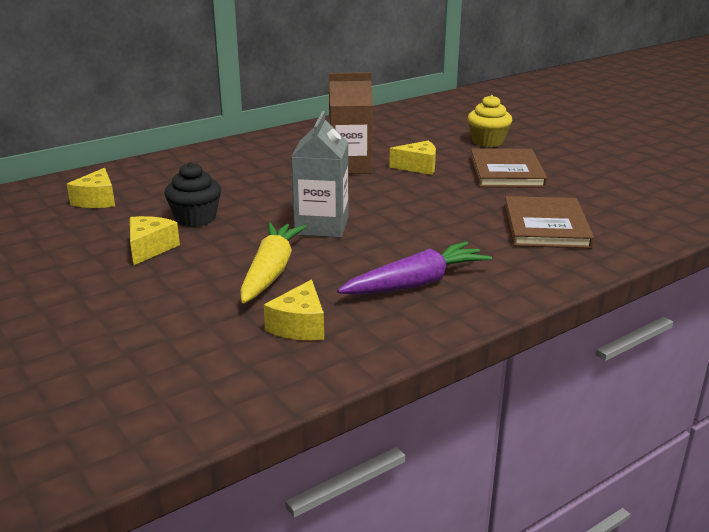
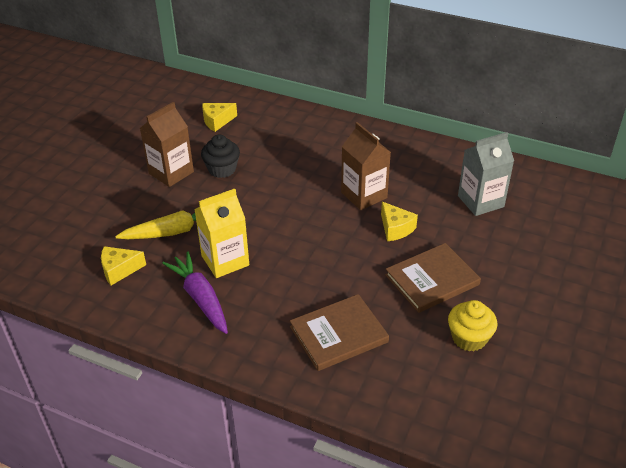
camera: 60 degrees right, 15 degrees up
(150, 248) = (171, 173): yellow cheese -> brown carton
(321, 226) = (251, 224): grey carton -> grey carton (480, 201)
(366, 254) = (225, 260): none -> yellow carton
(416, 283) = (200, 298): purple carrot -> purple carrot turned 150 degrees counterclockwise
(487, 141) = (493, 247): yellow cupcake -> yellow cupcake (469, 338)

